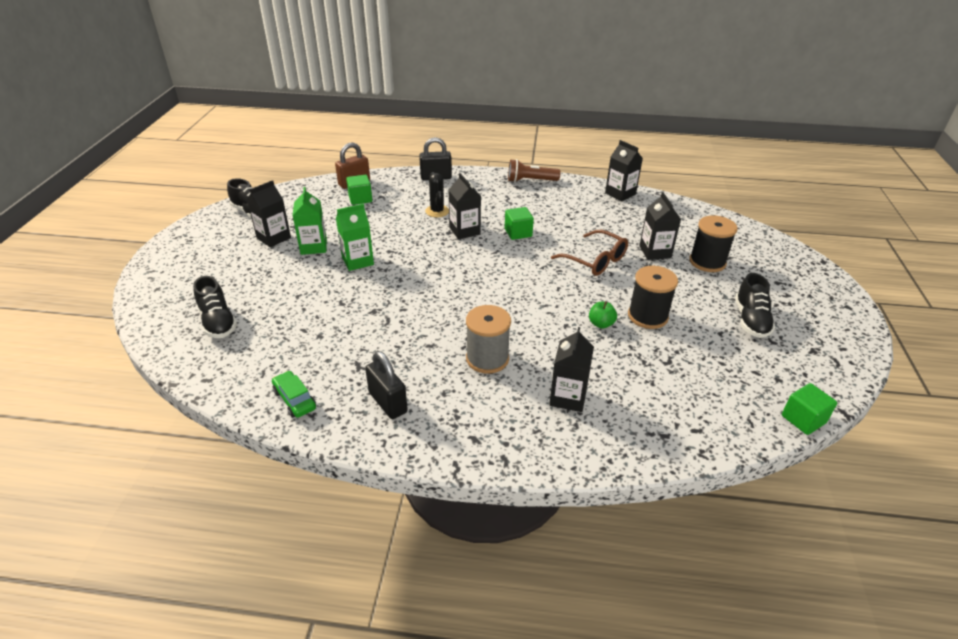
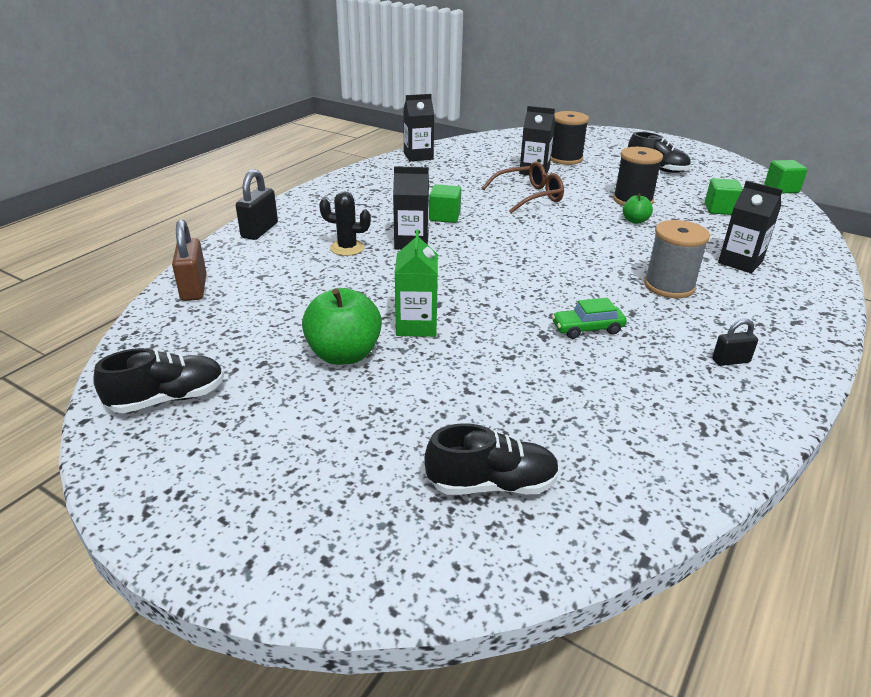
camera: 65 degrees left, 5 degrees down
(274, 238) = (279, 388): black carton -> none
(295, 399) = (711, 431): green car -> green car (587, 329)
(313, 247) = (344, 354): green carton -> green apple
(360, 199) = (248, 292): green cube -> green cube (720, 209)
(388, 402) = (730, 361): black padlock -> black padlock, size x0.60
(530, 181) = (341, 185): brown flashlight -> none

